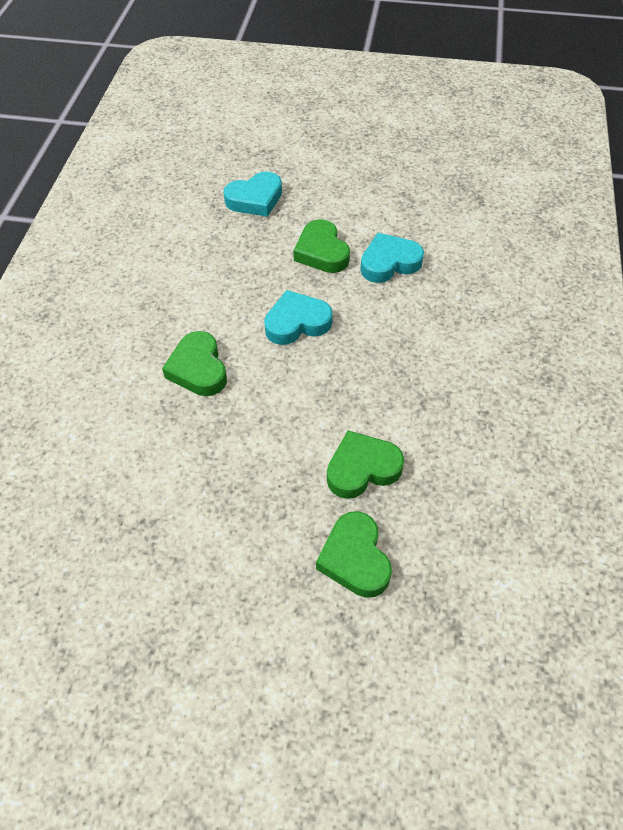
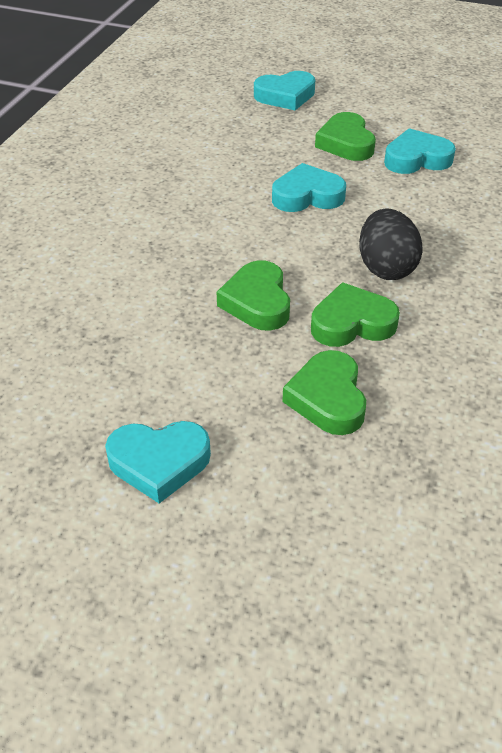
camera: 10 degrees right, 10 degrees down
(198, 369) = (195, 221): green heart -> green heart (257, 302)
(219, 658) = (159, 463): none -> turquoise heart
(382, 399) = (386, 268): none -> black egg

